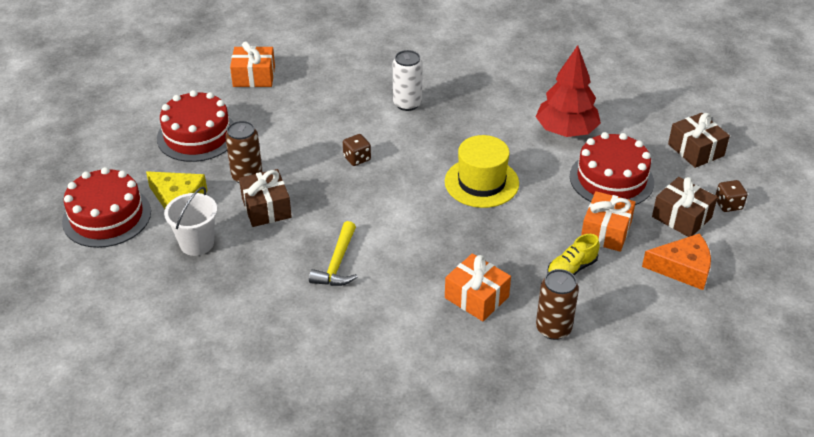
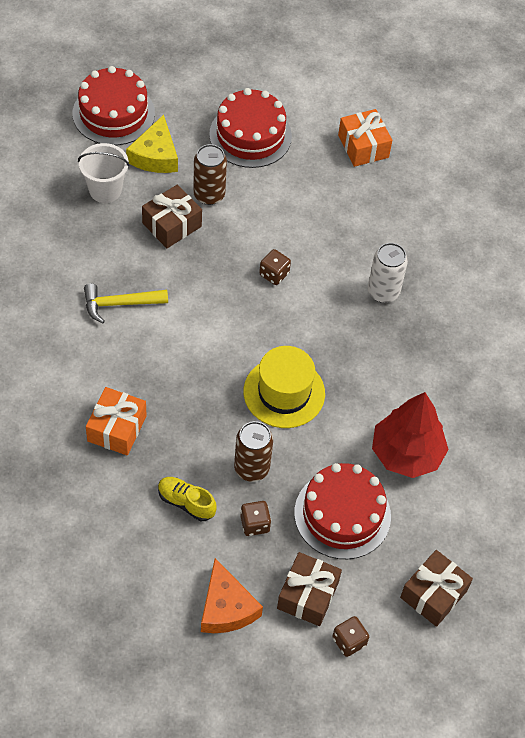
camera: 65 degrees right, 15 degrees up
(553, 328) = (98, 503): brown can -> brown can (251, 468)
(606, 231) = (255, 524): orange gift -> brown dice

